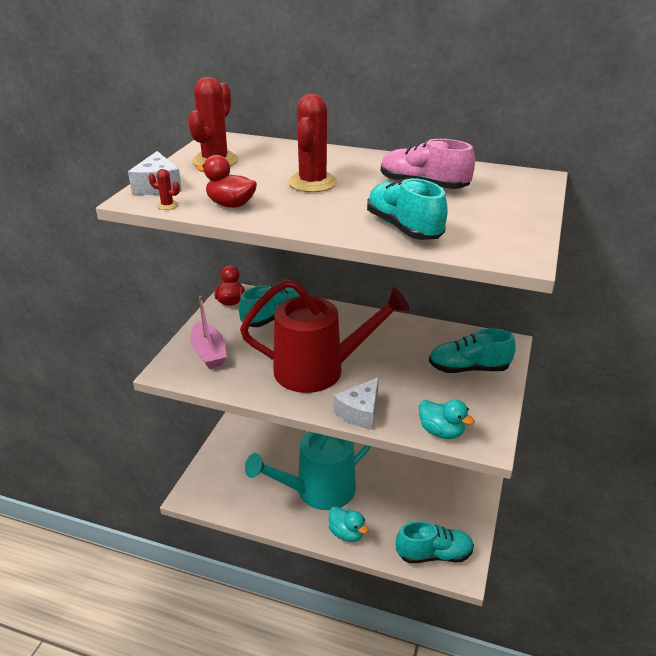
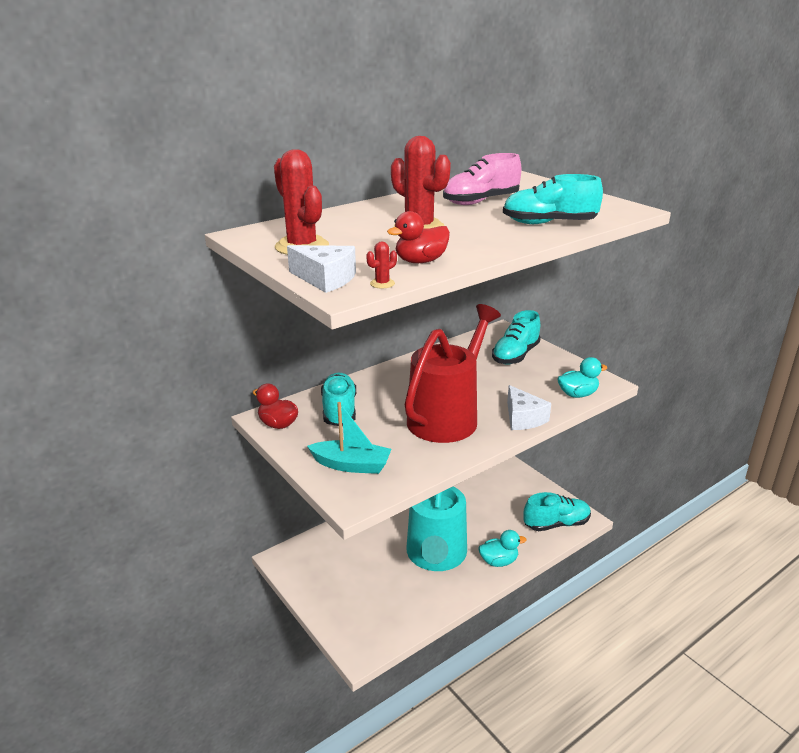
camera: 55 degrees left, 5 degrees down
(209, 352) = (351, 465): pink boat -> turquoise boat
(434, 554) = (556, 524): turquoise shoe -> turquoise shoe turned 45 degrees clockwise

